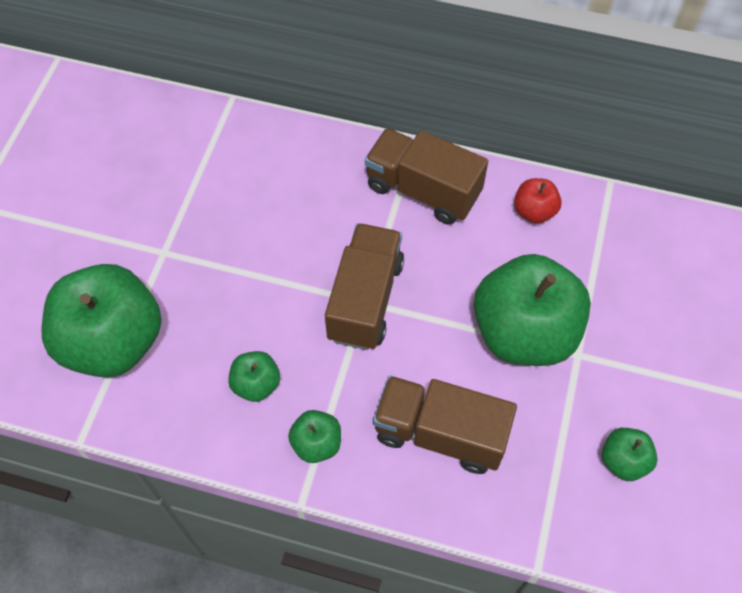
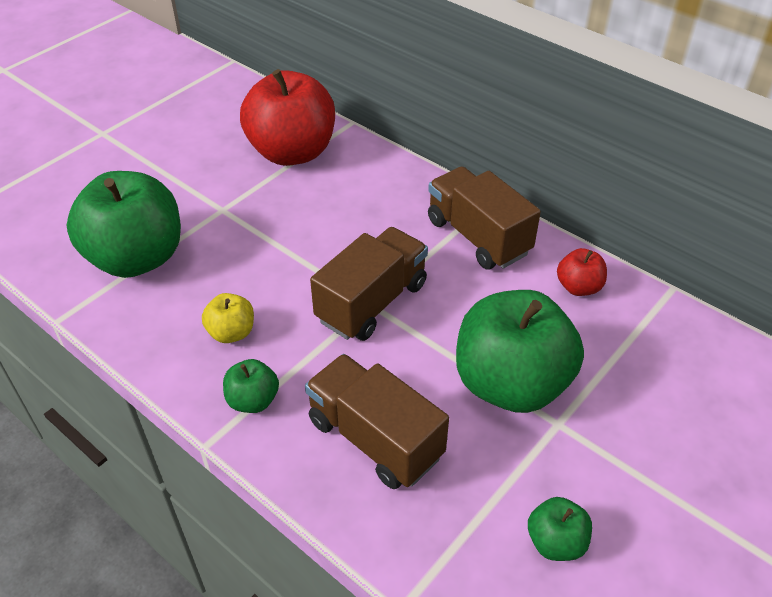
camera: 25 degrees right, 15 degrees down
(193, 157) = (292, 152): none -> red apple
(256, 384) = (231, 332): green apple -> yellow apple

